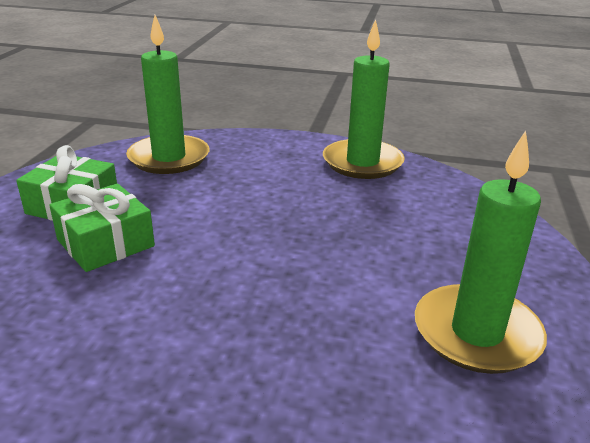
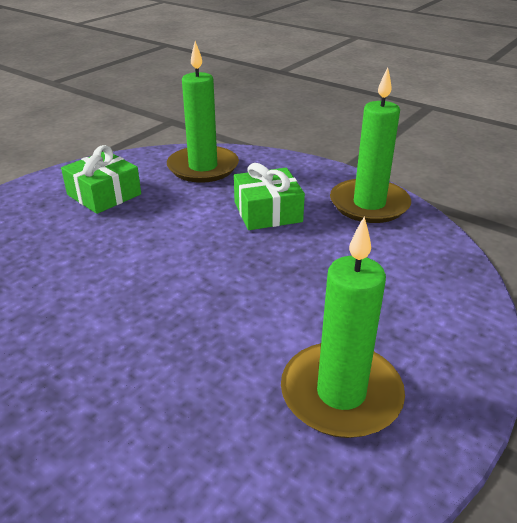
camera: 25 degrees right, 5 degrees up
(105, 243) = (105, 232): green gift -> green gift (267, 212)

